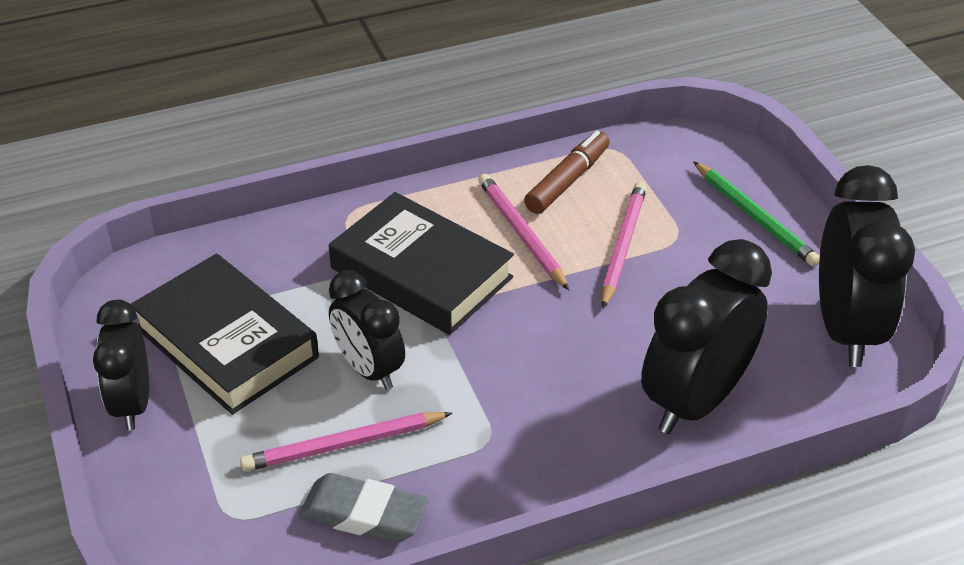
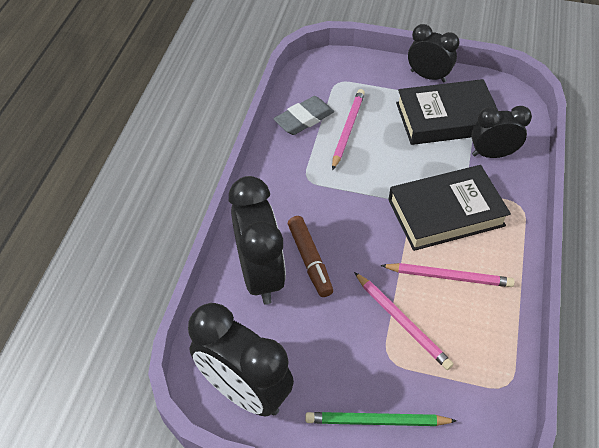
camera: 125 degrees right, 10 degrees up
(369, 369) = (388, 158): black clock -> black clock (492, 154)
(567, 181) = (486, 332): brown marker -> brown marker (310, 260)

